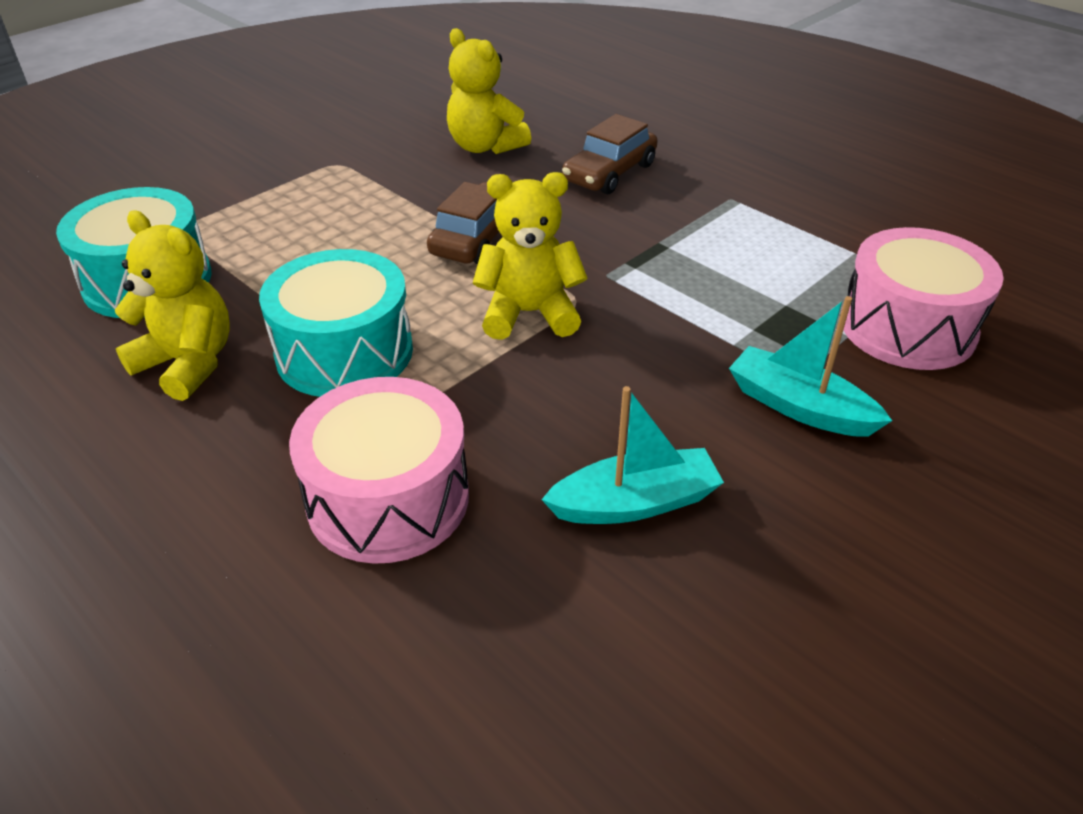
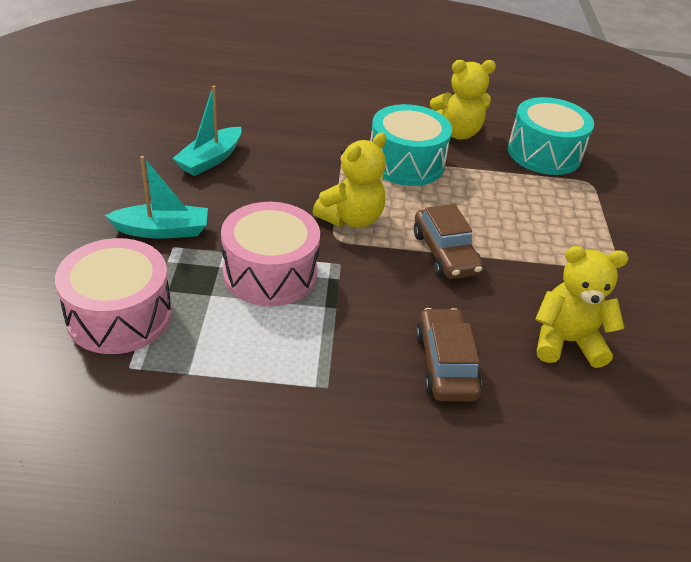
camera: 135 degrees right, 0 degrees up
(388, 498) = (307, 125): pink drum -> pink drum (270, 273)

